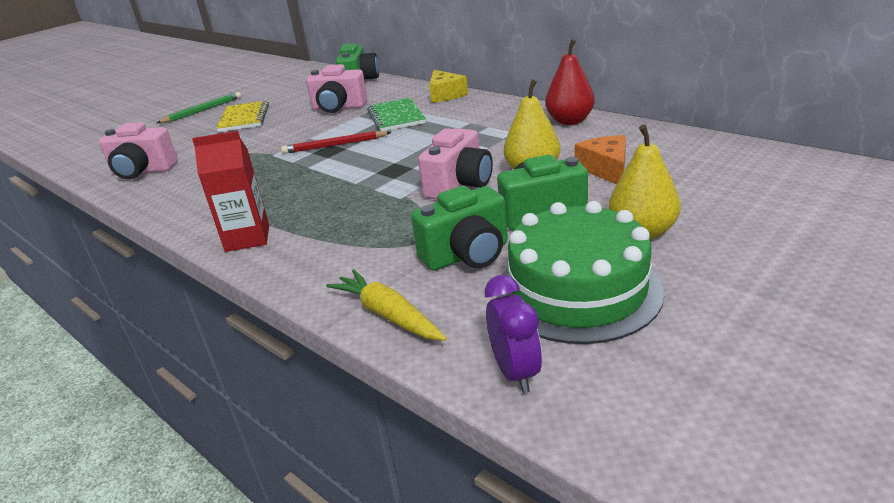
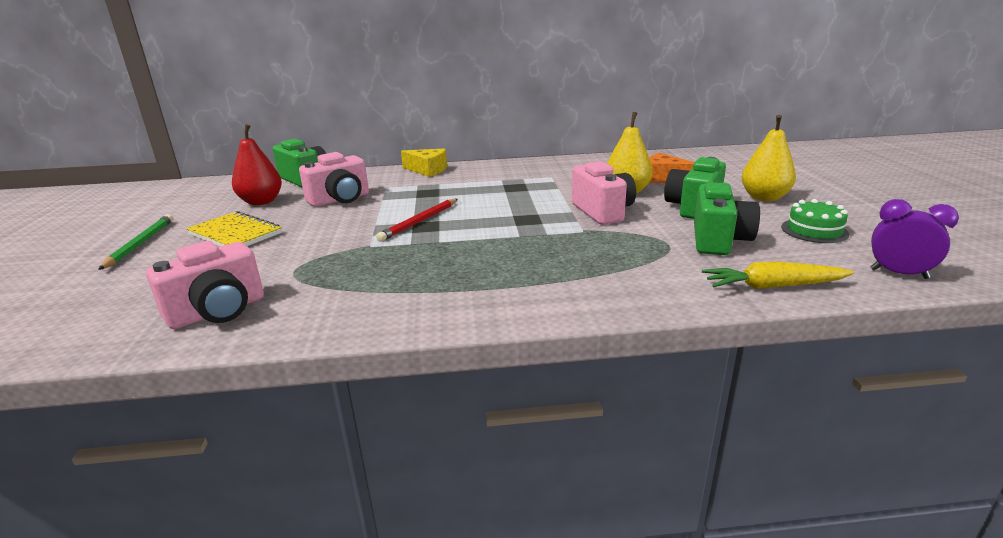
camera: 50 degrees left, 5 degrees down
(247, 238) = (534, 300): red carton -> none
(396, 117) = (424, 191): green notebook -> none
(569, 121) = (571, 163): red pear -> red pear (261, 202)
(578, 290) = (814, 230): green cake -> green cake, size x0.50

